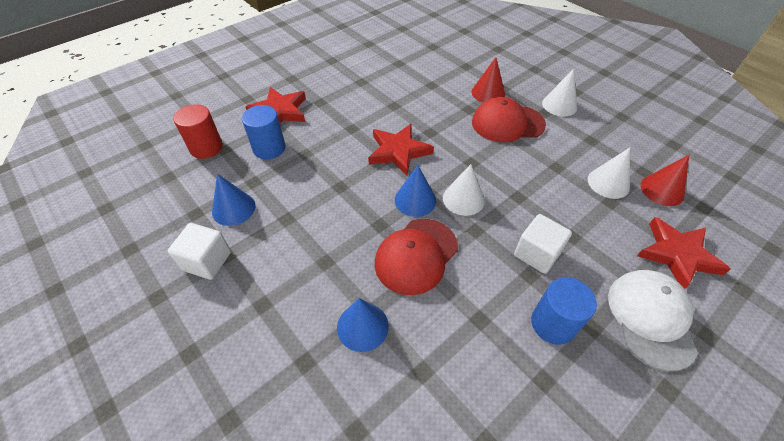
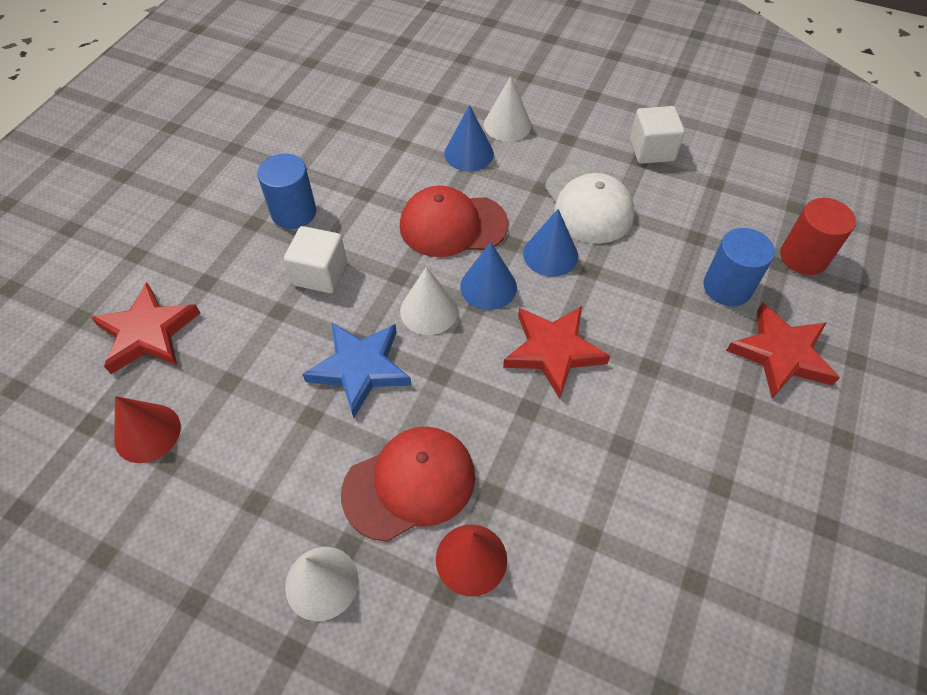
camera: 155 degrees right, 5 degrees up
(233, 208) = (683, 201): blue cone -> blue cone (550, 254)
(416, 255) = (453, 225): red cap -> red cap turned 105 degrees counterclockwise
(520, 181) = (360, 368): none -> blue star
(608, 183) = (229, 415): white cone -> white cone (507, 125)
(650, 318) = (193, 250): white cap -> white cap (588, 204)

